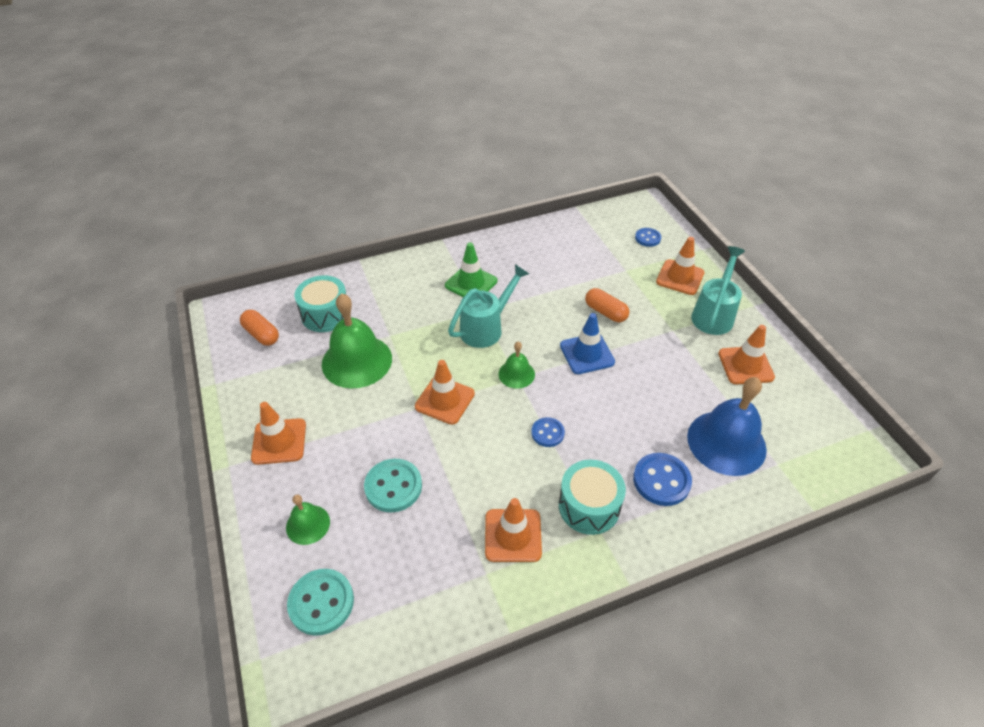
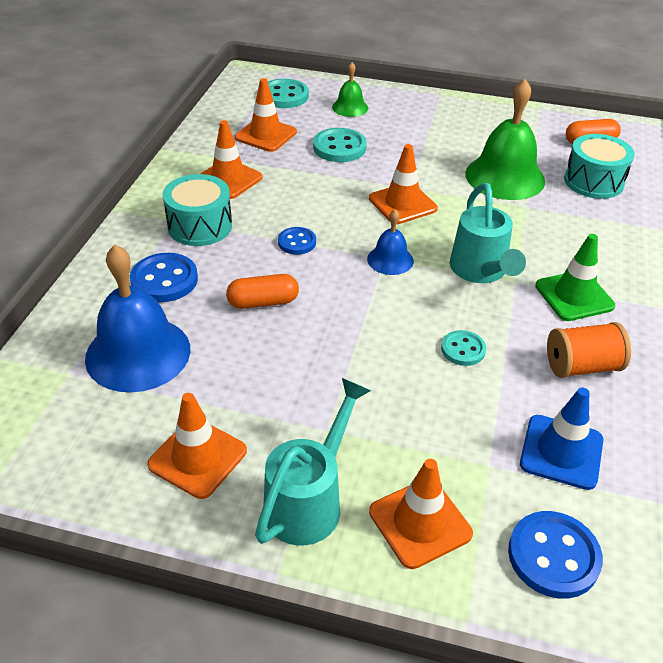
camera: 125 degrees right, 5 degrees down
(279, 441) = (443, 117): orange traffic cone -> orange traffic cone (265, 135)
(516, 374) = (390, 260): green bell -> blue bell
(528, 263) = (581, 366): none -> orange spool
(562, 307) = (463, 349): none -> turquoise button
(587, 354) = (366, 325): blue traffic cone -> blue traffic cone (561, 452)
(605, 312) = (419, 384): orange capsule -> orange capsule (263, 302)
(647, 238) = (553, 556): blue button -> blue button, size x1.62
(714, 314) = (309, 500): turquoise watering can -> turquoise watering can turned 120 degrees counterclockwise

